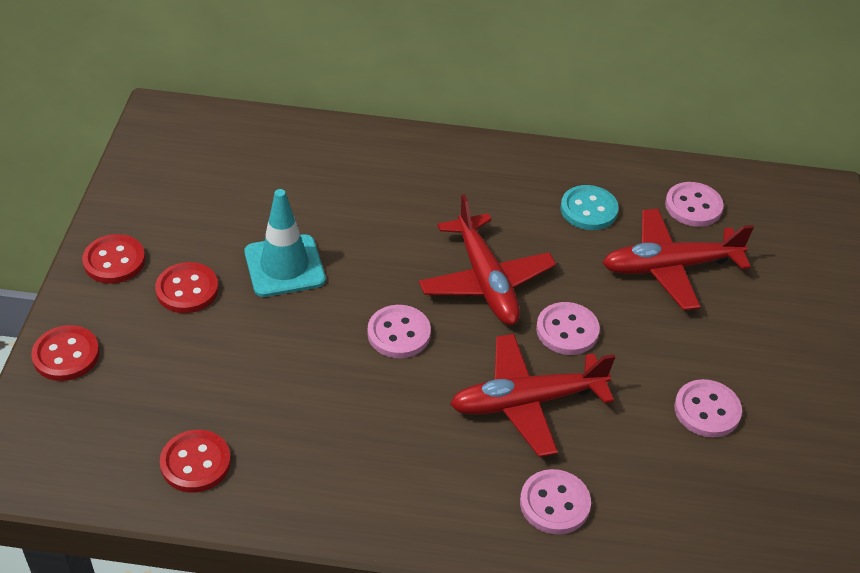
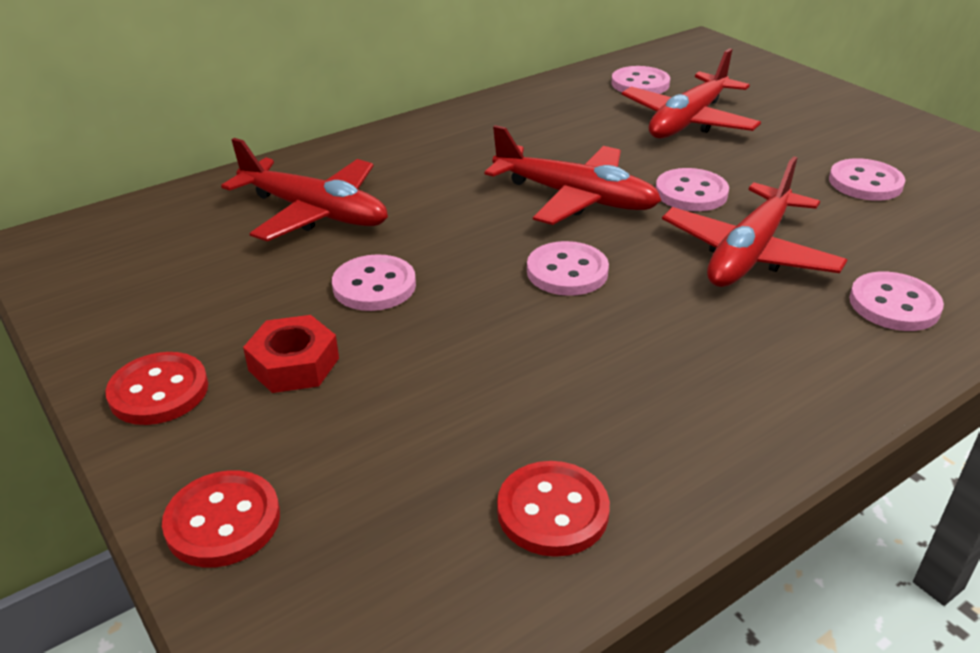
camera: 40 degrees left, 10 degrees down
(187, 290) = (294, 364): red button -> red nut
(284, 266) = (374, 286): turquoise traffic cone -> pink button
(320, 186) = (315, 212): none -> red plane
(588, 210) = (573, 119): turquoise button -> none

